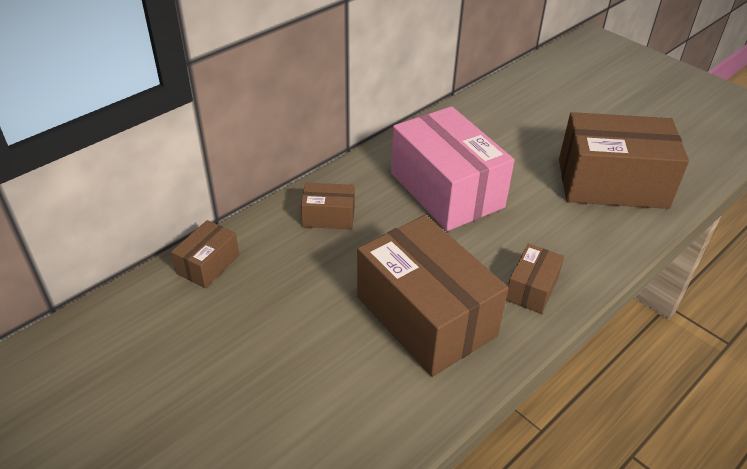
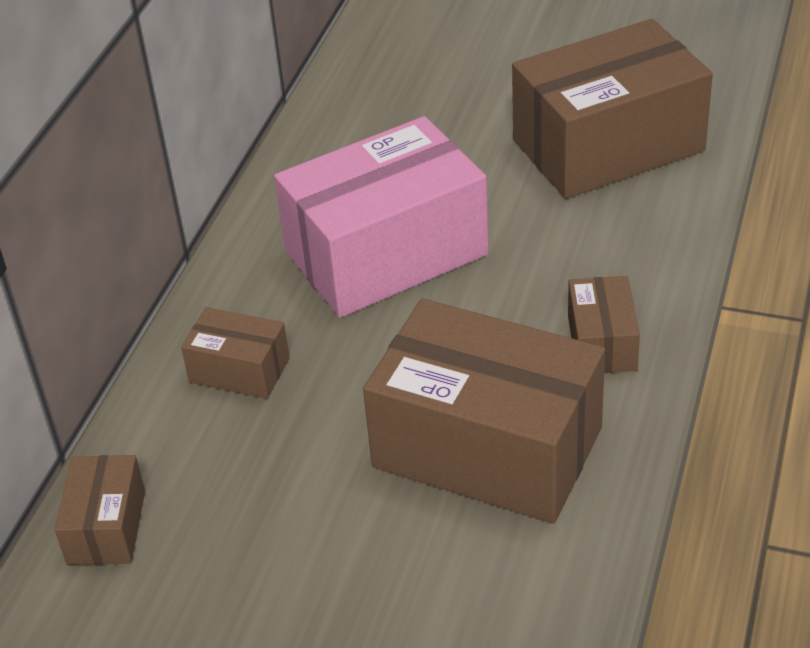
camera: 25 degrees left, 0 degrees up
(328, 216) = (239, 370): brown box -> brown box turned 45 degrees clockwise
(446, 190) = (386, 253): pink box -> pink box turned 60 degrees counterclockwise

